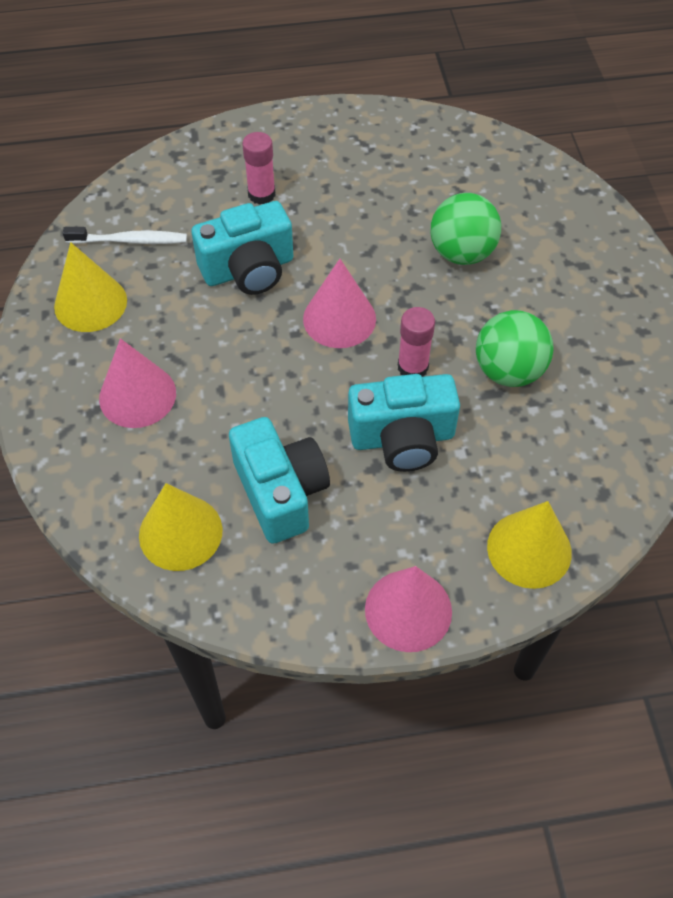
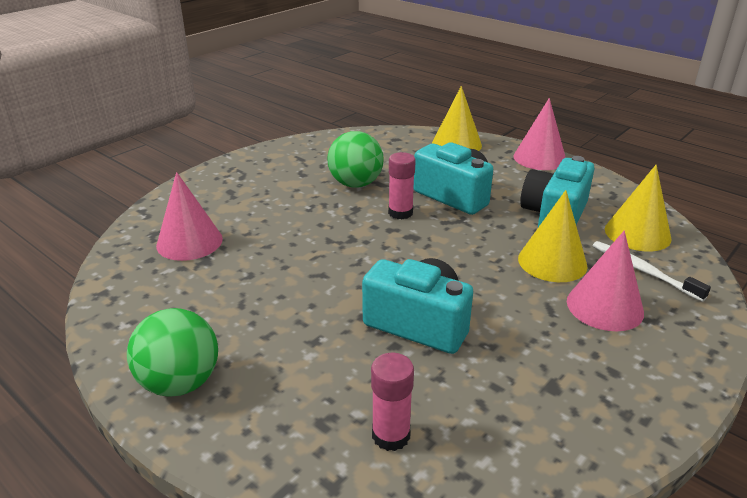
camera: 130 degrees left, 25 degrees down
(90, 303) = (588, 395): yellow cone -> yellow cone (552, 262)
(130, 240) = (492, 424): white toothbrush -> white toothbrush (643, 271)
(261, 194) = (322, 370): pink glue stick -> pink glue stick (391, 435)
(339, 318) = (403, 256): pink cone -> pink cone (189, 242)
(461, 253) = (272, 235): green ball -> green ball (180, 383)

